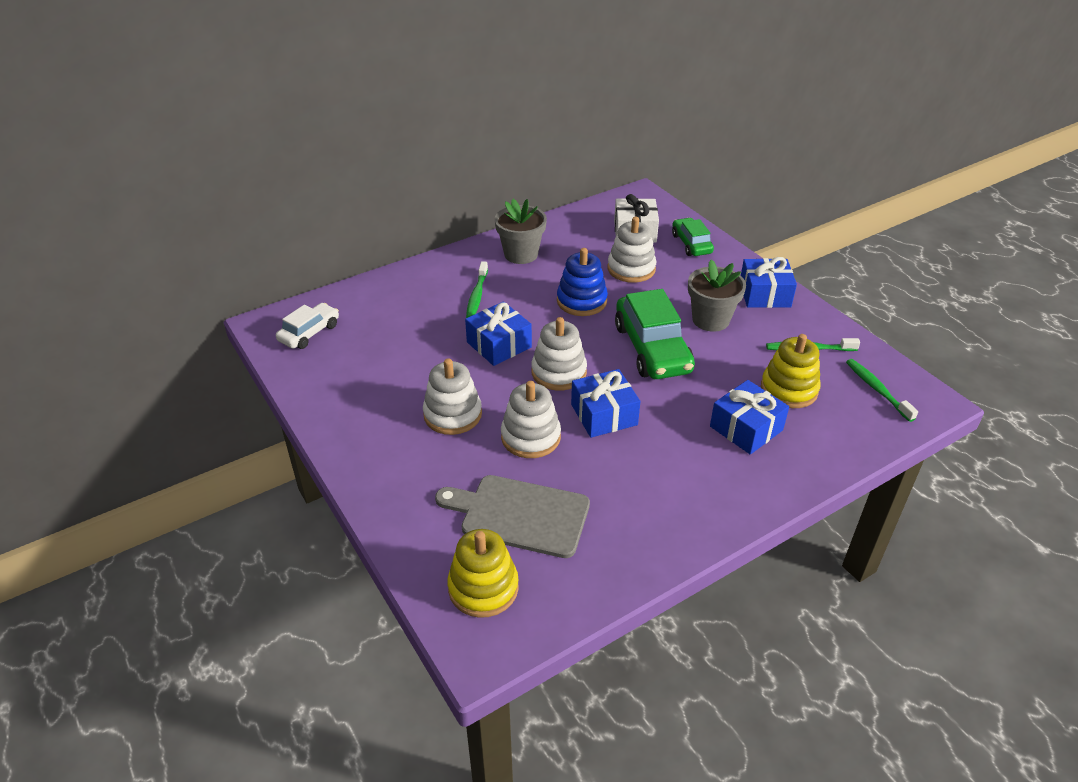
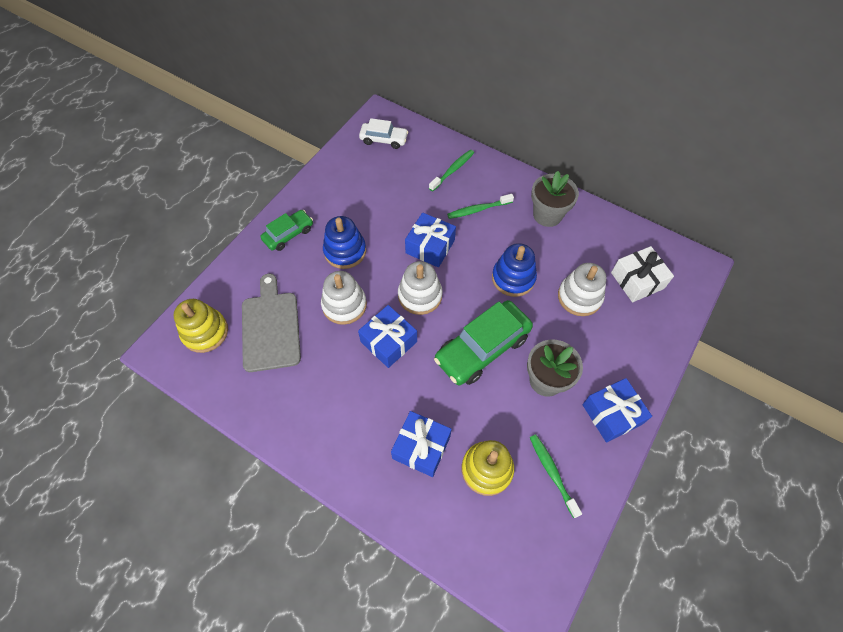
camera: 65 degrees right, 20 degrees up
(452, 414) = (345, 251): white stacking toy -> blue stacking toy
(691, 244) = (650, 330): green car -> green car (288, 234)
(877, 389) = (527, 548): green toothbrush -> green toothbrush (453, 170)

